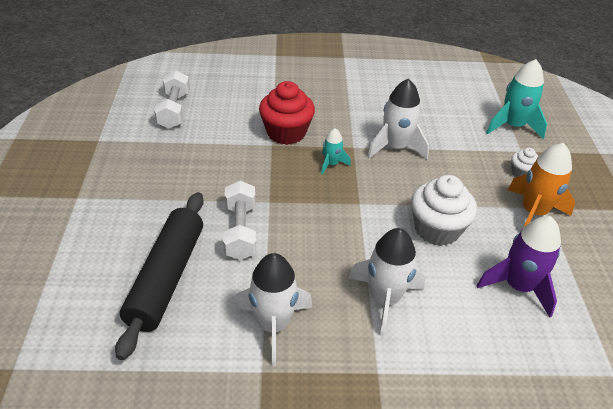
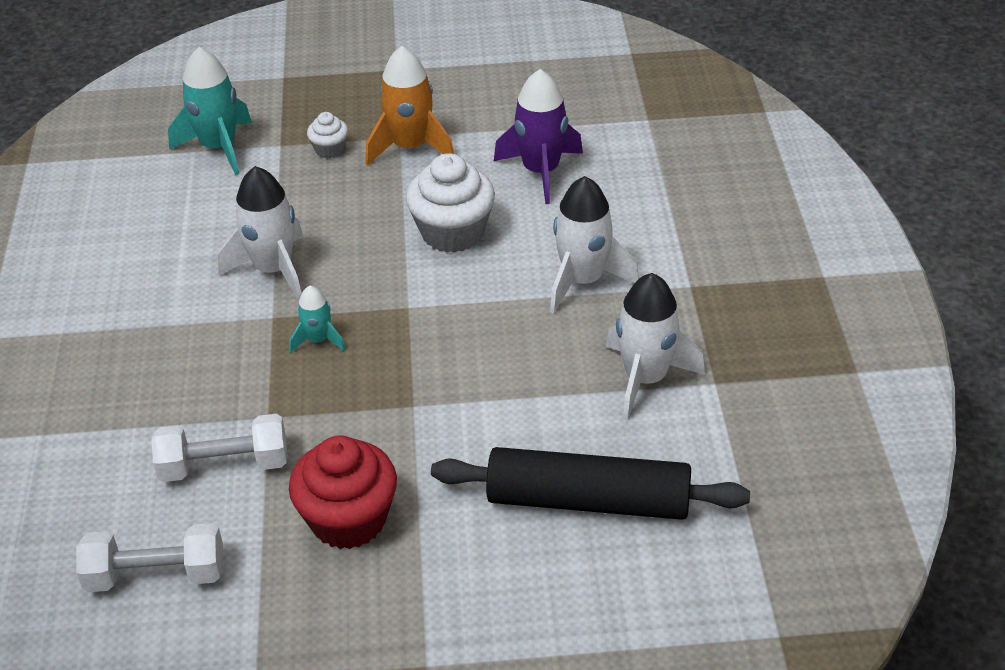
camera: 90 degrees left, 0 degrees up
(240, 231) = (482, 431): white dumbbell -> white dumbbell (224, 465)
(286, 133) = (233, 401): red cupcake -> red cupcake (348, 519)

